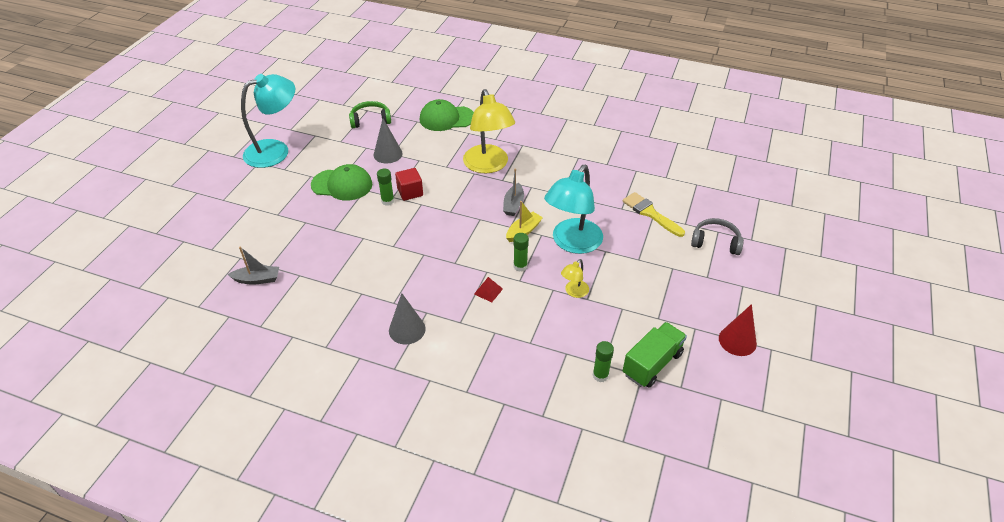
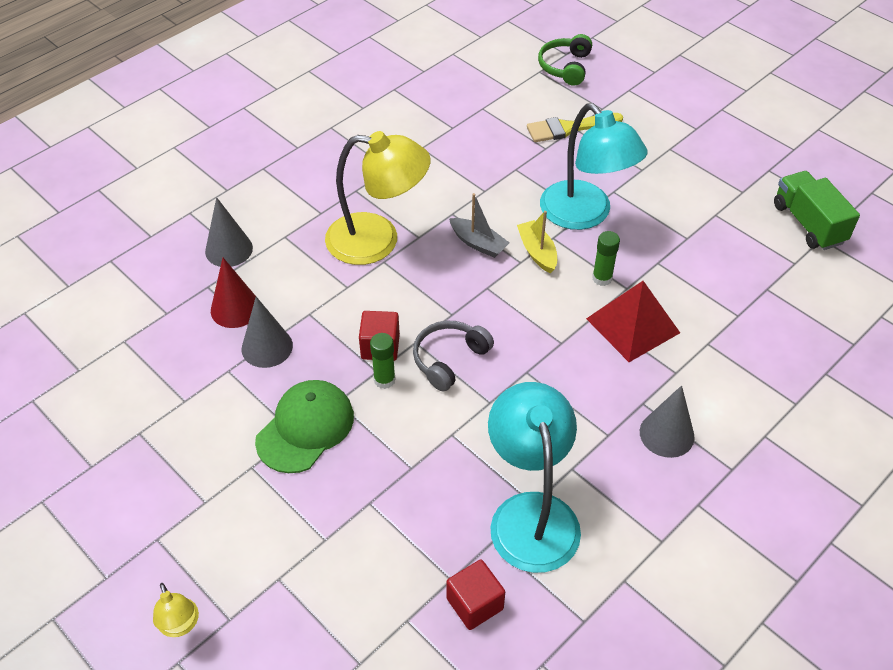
camera: 65 degrees left, 5 degrees up
(257, 279) = (475, 604): grey boat -> red cube
(275, 150) = (140, 503): turquoise lamp -> turquoise lamp (531, 514)
(370, 120) = (157, 344): green headphones -> green headphones (565, 67)
(446, 118) = (229, 249): green cap -> grey cone
(488, 291) = (633, 325): red pyramid -> red pyramid, size x2.18
(574, 292) = (671, 245): yellow lamp -> yellow lamp (180, 625)
(600, 375) = (811, 272): green glue stick -> none
(715, 242) = (645, 99): grey headphones -> grey headphones (449, 359)
(737, 341) = (798, 147): red cone -> red cone (235, 308)

